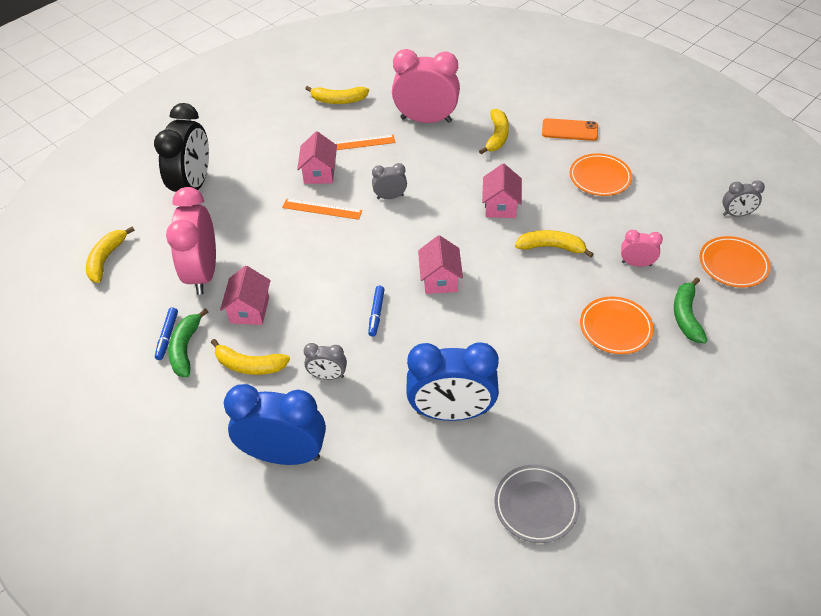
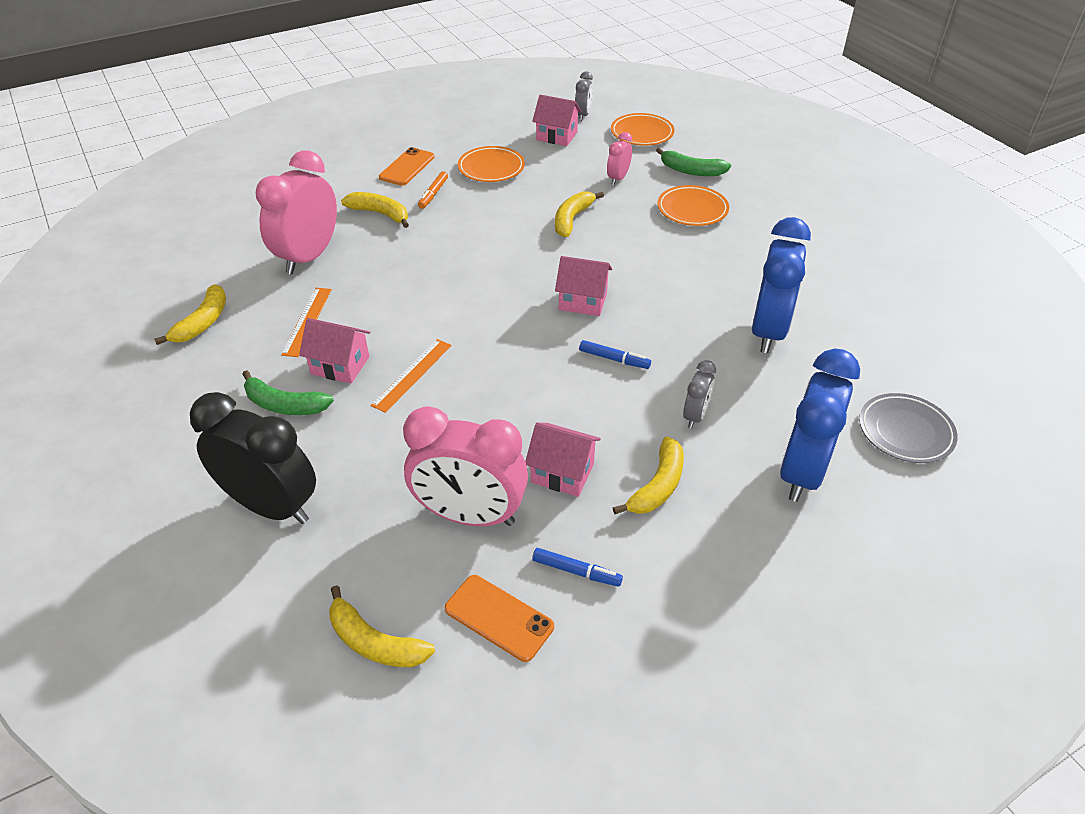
camera: 75 degrees left, 5 degrees down
(128, 307) = (499, 618): none -> orange phone
(185, 348) = (607, 552): green banana -> green banana (284, 405)
(390, 197) = (427, 312): grey clock -> none
(500, 206) = (494, 236): pink house -> pink house (556, 136)
(536, 505) = (884, 302): grey plate -> grey plate (905, 432)
(540, 156) = (433, 194): none -> orange marker

